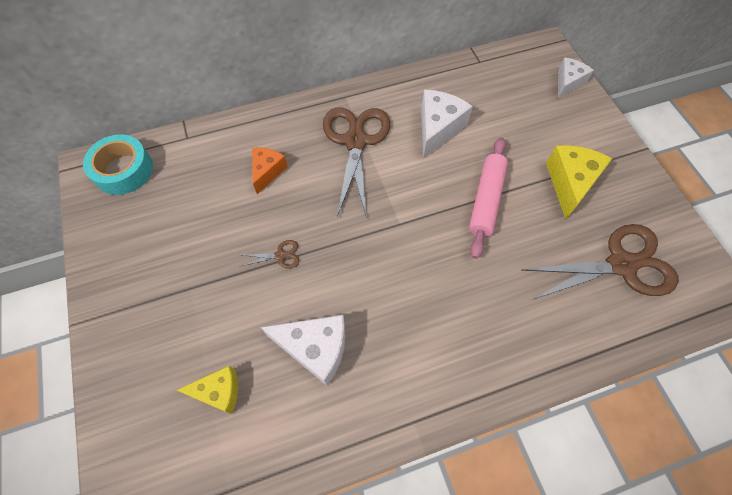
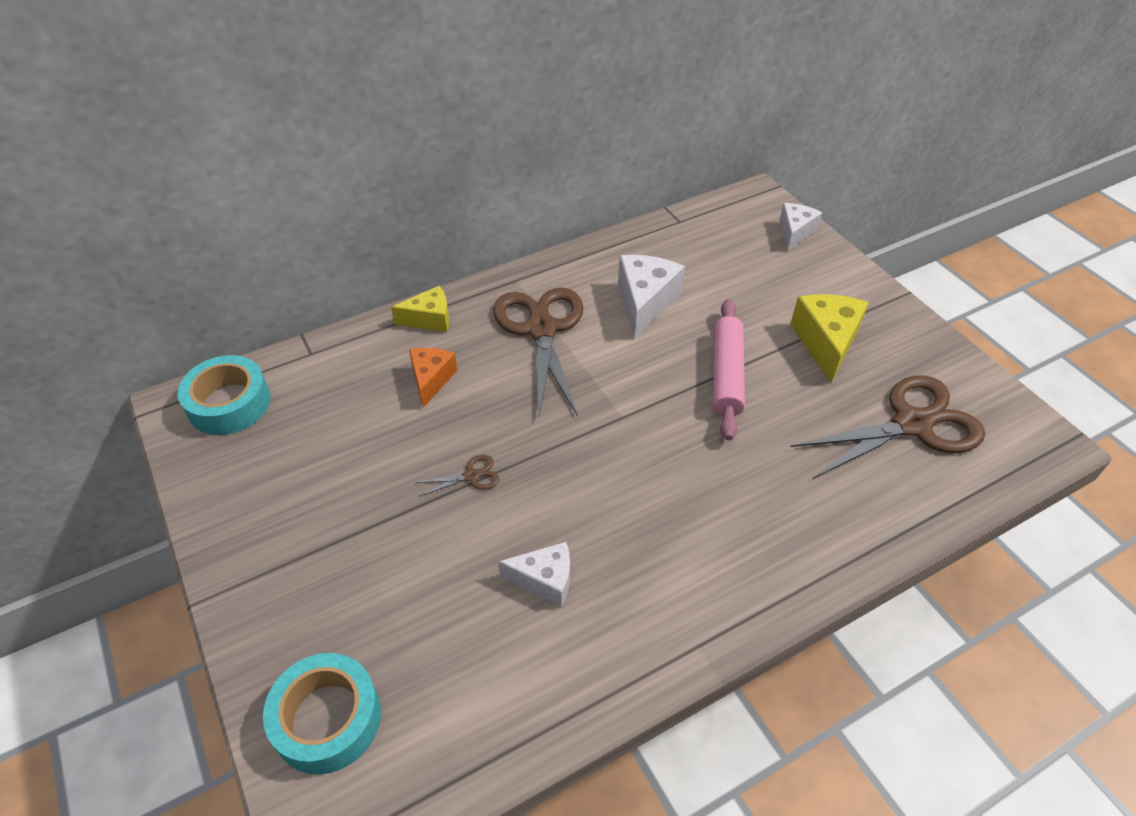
camera: 10 degrees left, 15 degrees down
(144, 430) = (327, 719): none -> turquoise tape
(219, 392) = (423, 654): yellow cheese -> yellow cheese (429, 319)
(315, 349) = (544, 580): white cheese -> white cheese, size x0.65

